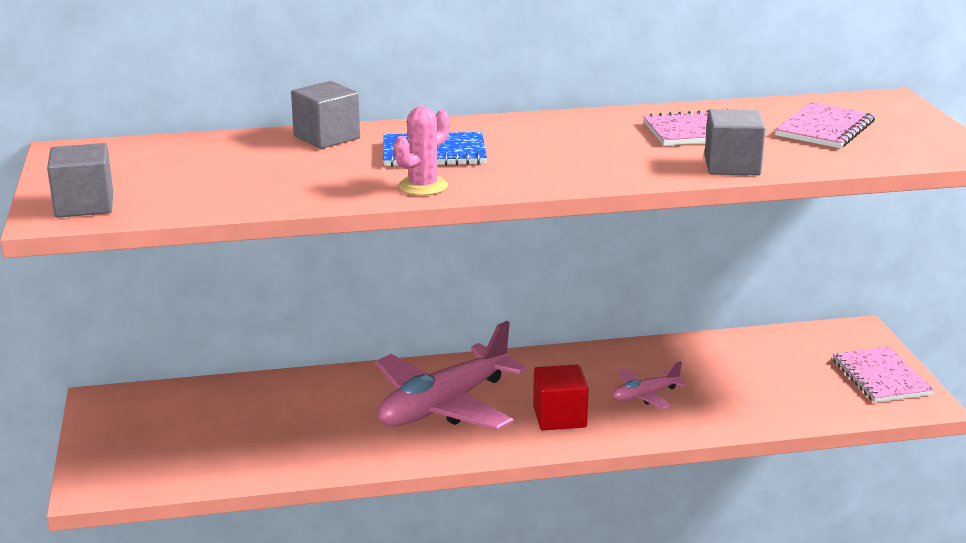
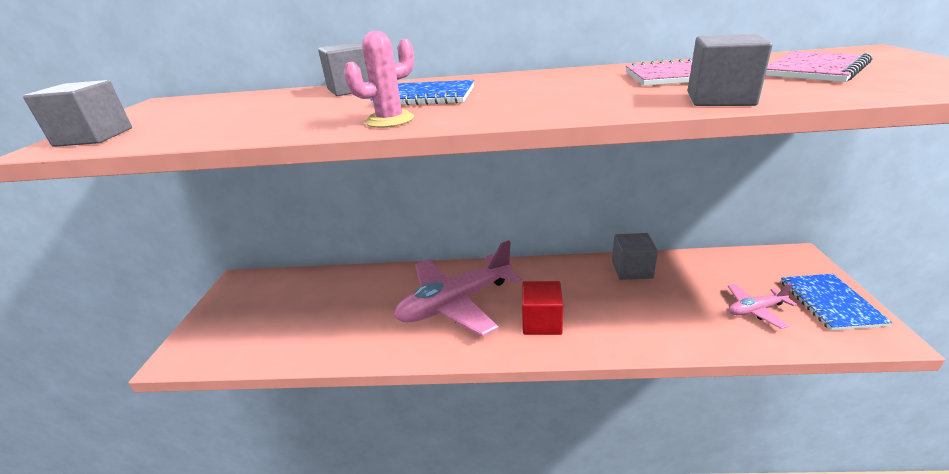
camera: 15 degrees right, 5 degrees up
(645, 395) = (615, 306): pink plane -> pink plane (755, 310)
(661, 356) = (632, 270): none -> grey cube
(881, 377) = (830, 303): pink notebook -> blue notebook

